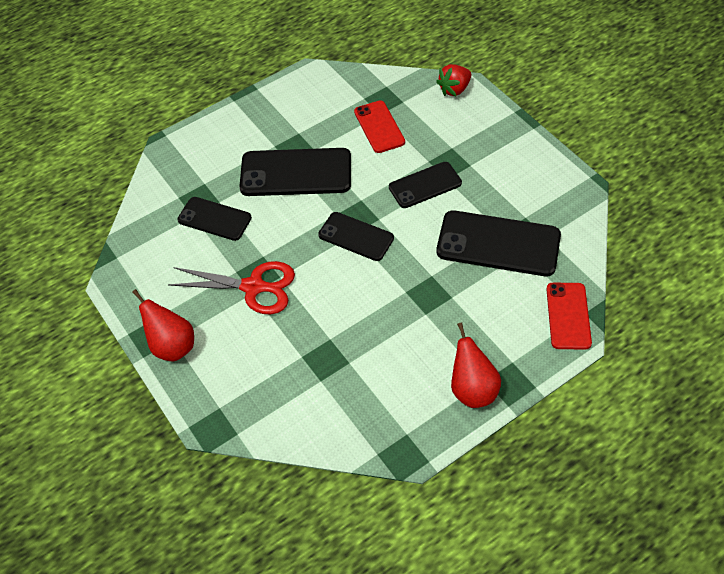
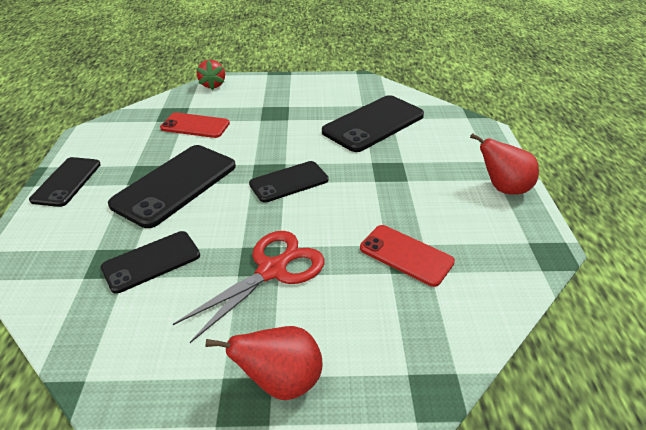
camera: 60 degrees left, 15 degrees down
(425, 185) = (281, 130): black phone -> black phone (67, 182)
(568, 316) = (465, 123): red phone -> red phone (406, 255)

